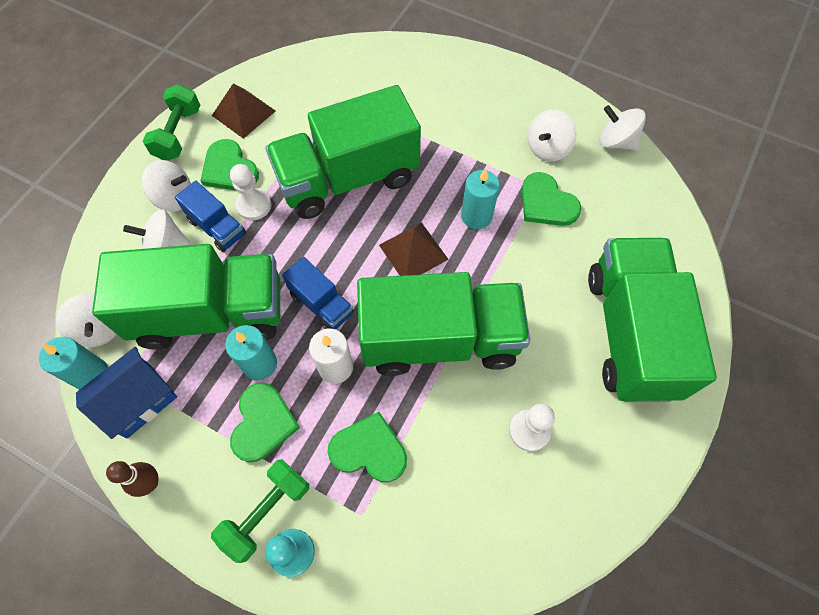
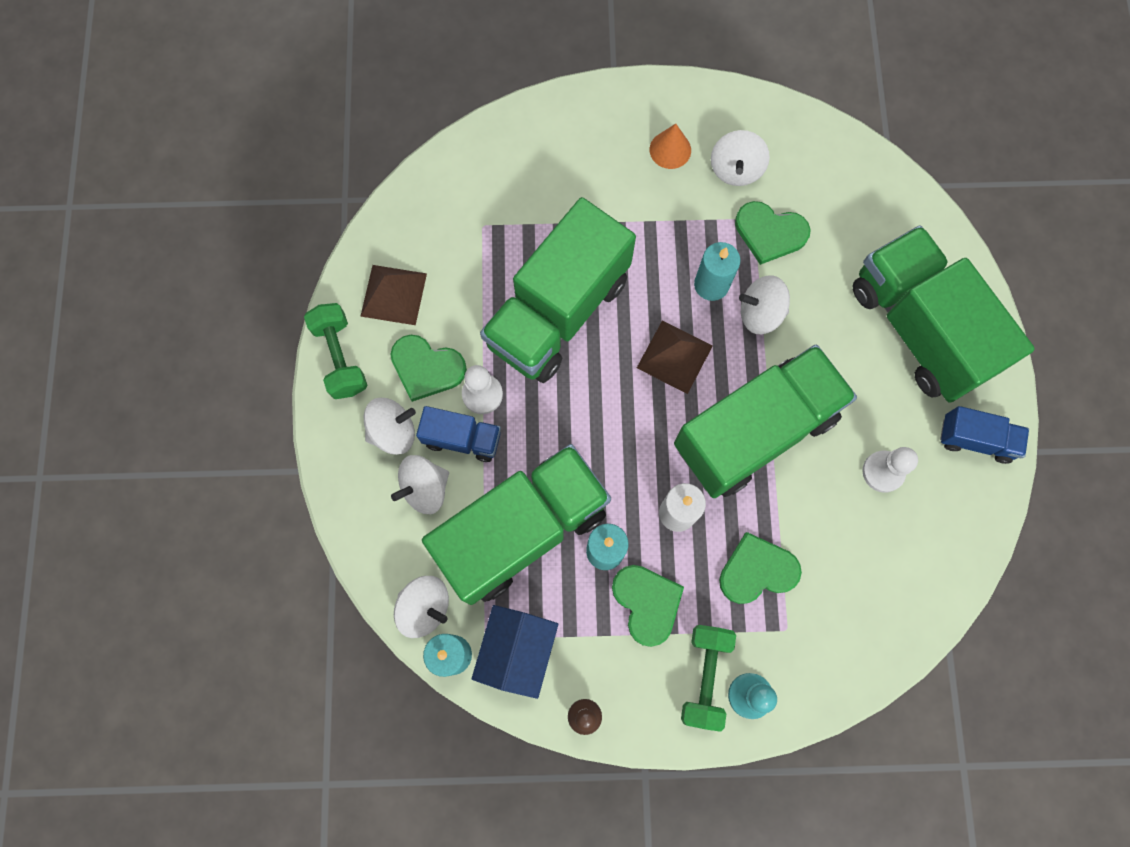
camera: 30 degrees left, 10 degrees up
(321, 304) = (622, 459): blue truck -> blue truck (975, 439)
(505, 114) = (670, 150): none -> orange cone
(616, 142) = (797, 126): white spinning top -> white spinning top (760, 313)

